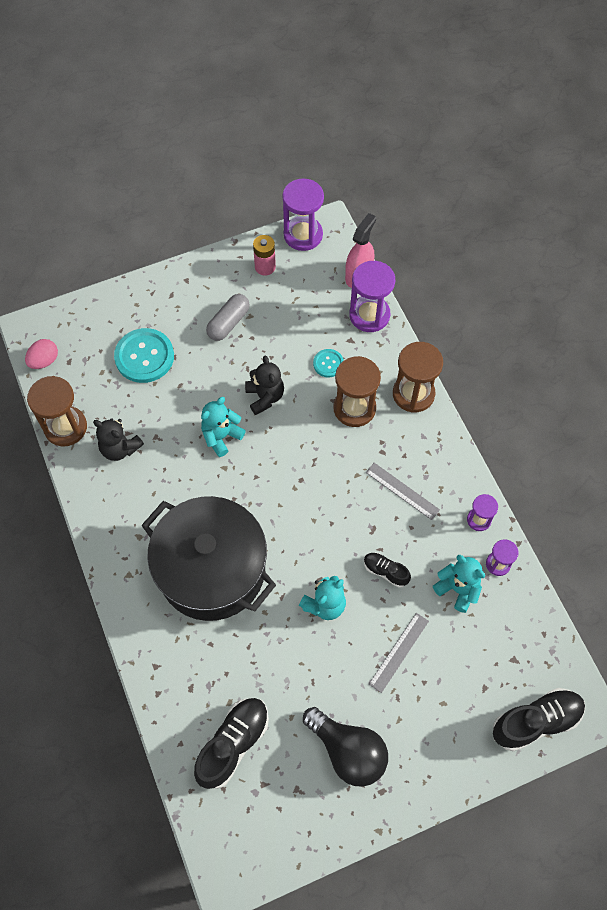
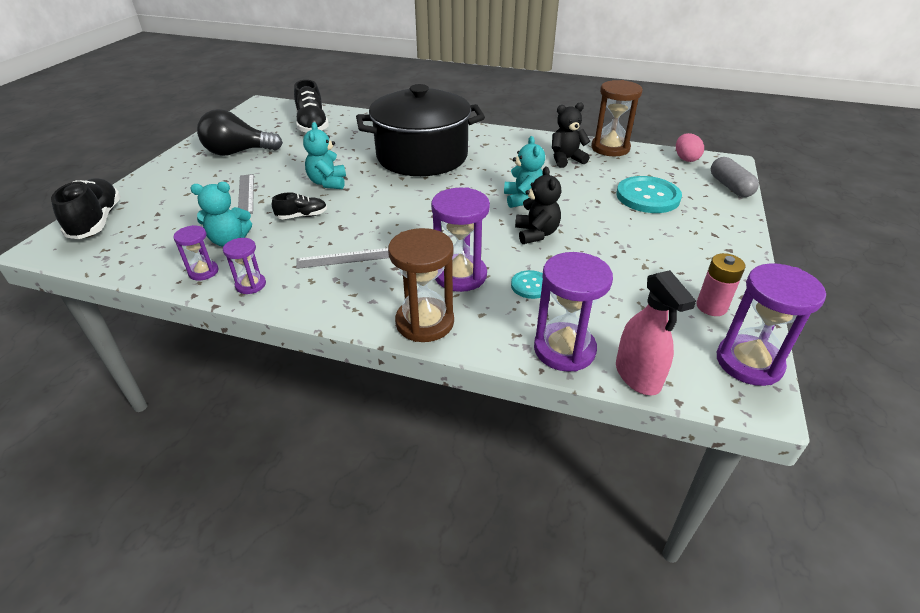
camera: 130 degrees right, 25 degrees down
(228, 323) = (647, 250): grey capsule -> grey capsule (730, 187)
(265, 397) = (536, 234): black teddy bear -> black teddy bear turned 120 degrees counterclockwise
(354, 408) = (460, 275): brown hourglass -> purple hourglass
(536, 721) = (97, 221): black shoe -> black shoe turned 150 degrees clockwise

